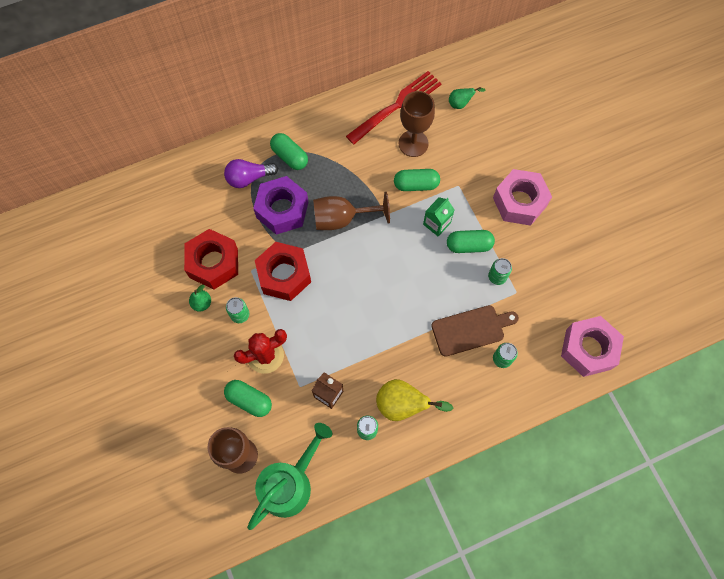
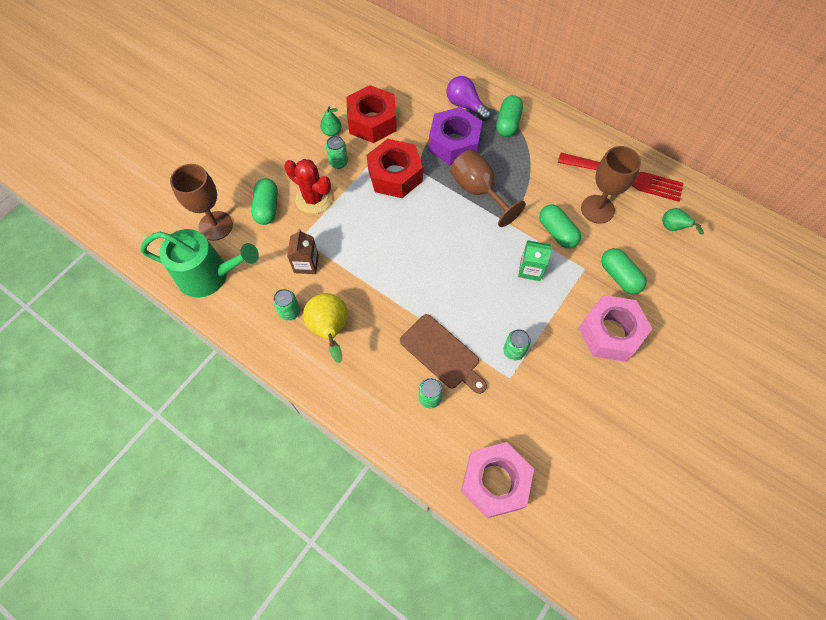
camera: 60 degrees right, 5 degrees down
(469, 245) = (528, 309): green capsule -> green capsule (619, 276)

